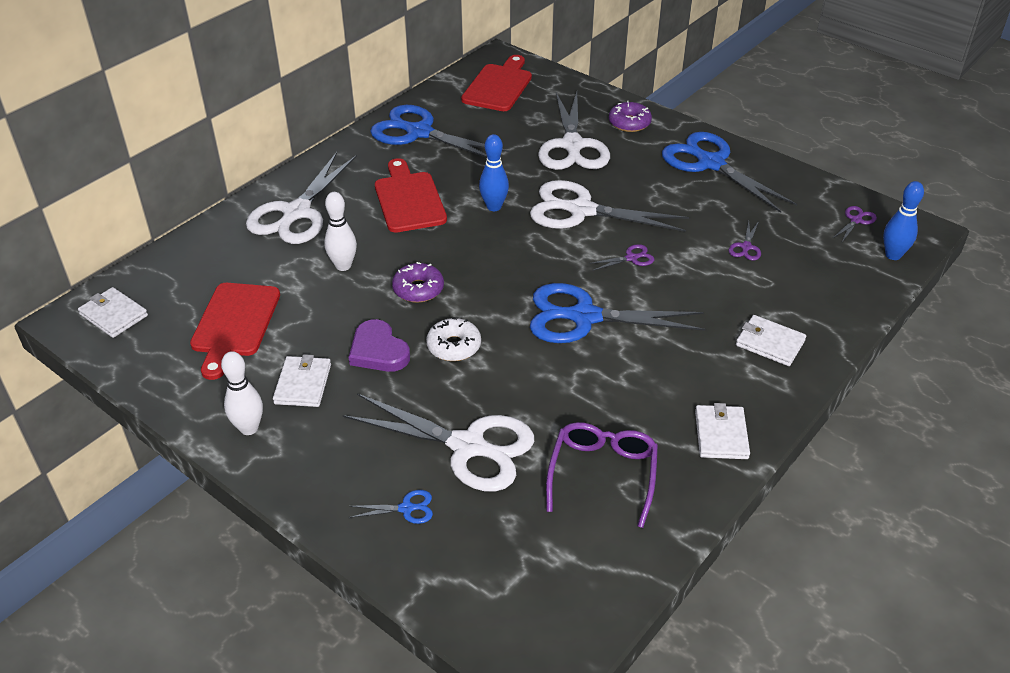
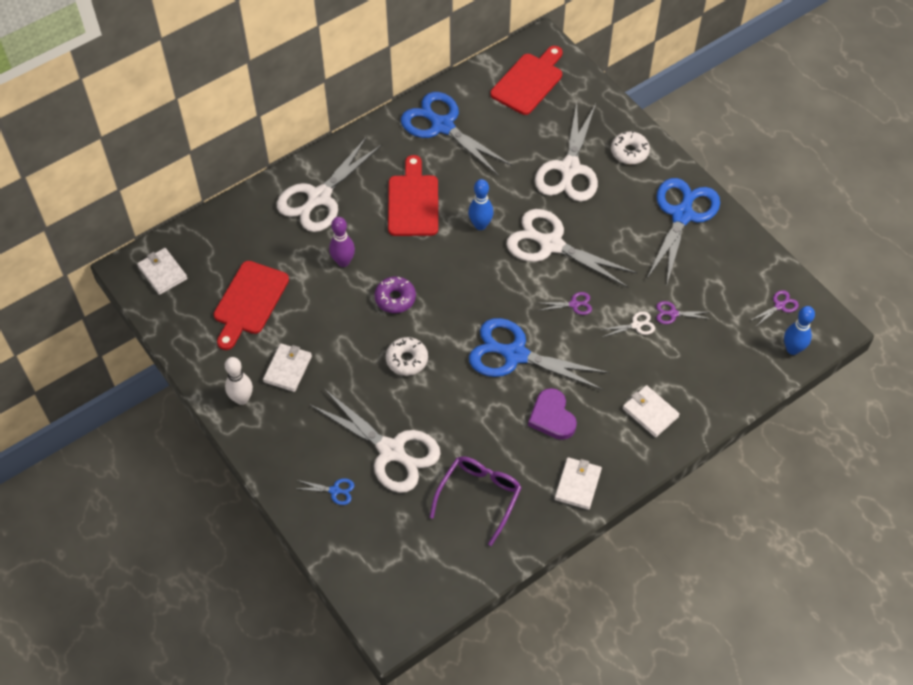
camera: 15 degrees right, 15 degrees up
(343, 266) = (343, 262): white bowling pin -> purple bowling pin
(378, 351) = (349, 351): purple heart -> purple heart (552, 417)
(629, 123) = (629, 152): purple donut -> white donut
(711, 163) = (682, 215): blue scissors -> blue scissors turned 45 degrees clockwise
(711, 264) = (636, 325): none -> white scissors
(746, 247) = (673, 313): purple scissors -> purple scissors turned 60 degrees clockwise

